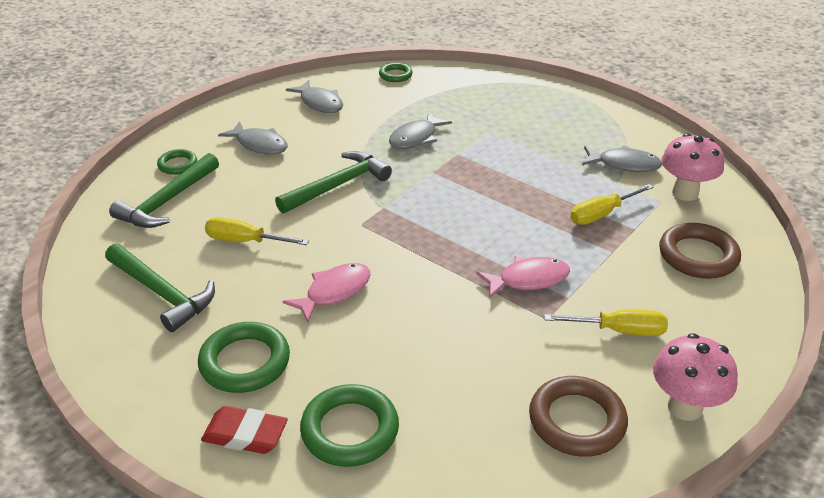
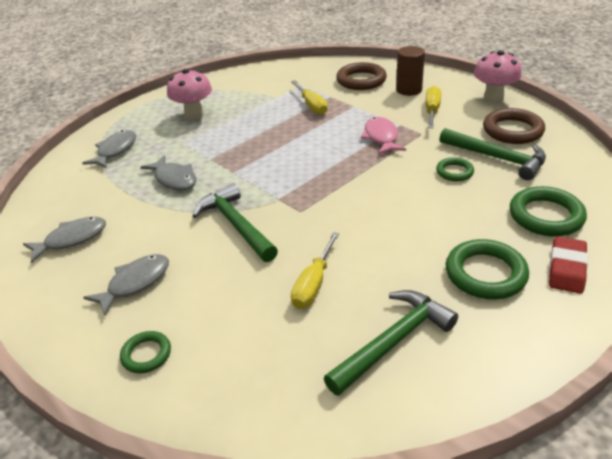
camera: 80 degrees left, 0 degrees up
(167, 201) = (225, 356): green hammer -> green hammer (497, 158)
(334, 292) = (393, 225): pink fish -> none
(395, 75) = (49, 188): green ring -> green ring (454, 172)
(624, 164) = (255, 92): grey fish -> grey fish (115, 150)
(683, 306) = (409, 90): none -> brown cylinder
(685, 193) = (295, 77): pink mushroom -> pink mushroom (194, 115)

